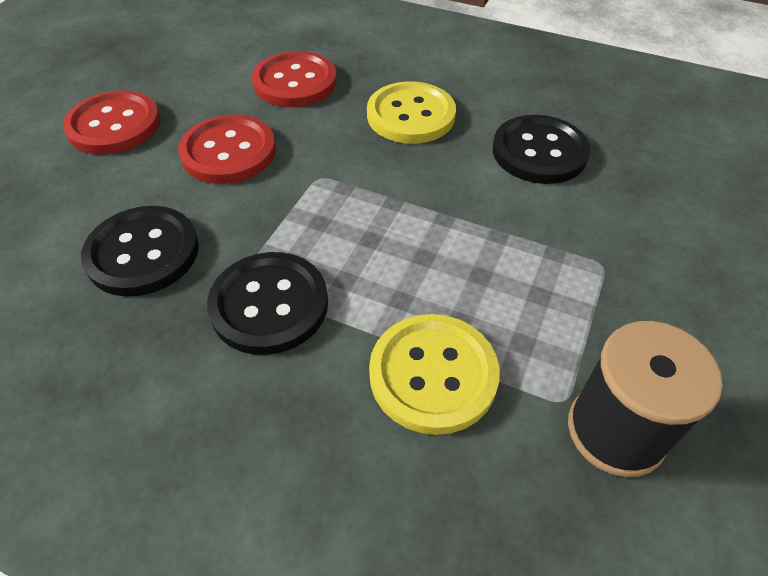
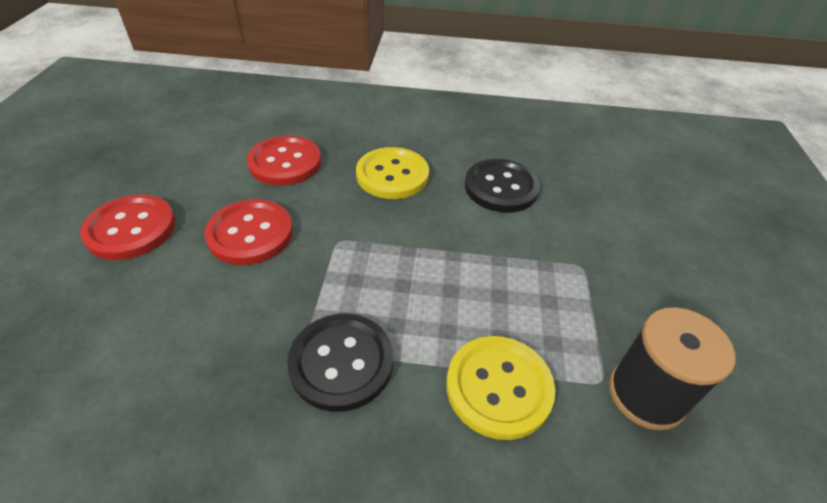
camera: 20 degrees left, 5 degrees down
(143, 253) = (206, 343): black button -> none

